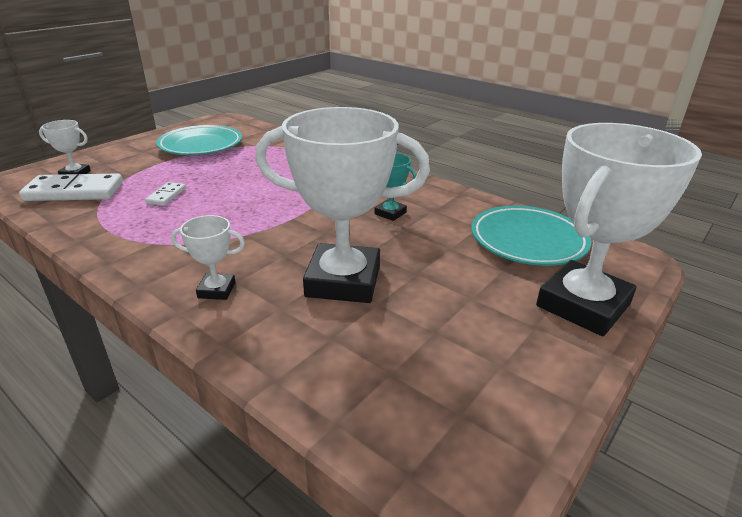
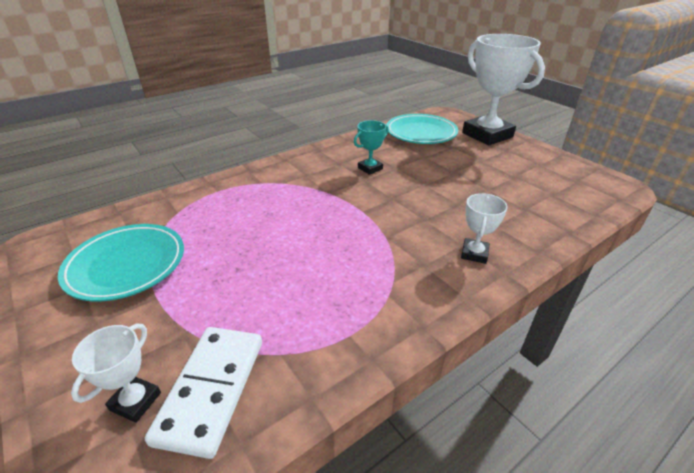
camera: 75 degrees left, 5 degrees up
(166, 196) = (276, 290): white domino -> none
(343, 281) = (462, 198): white trophy -> none

